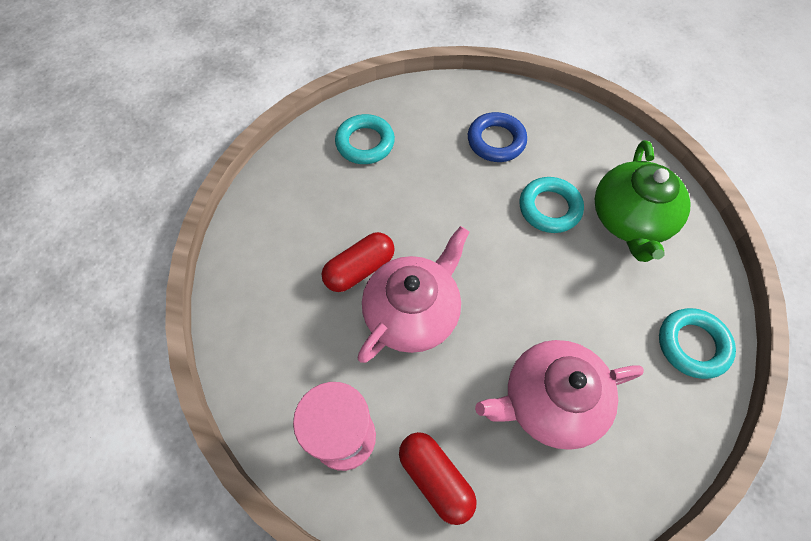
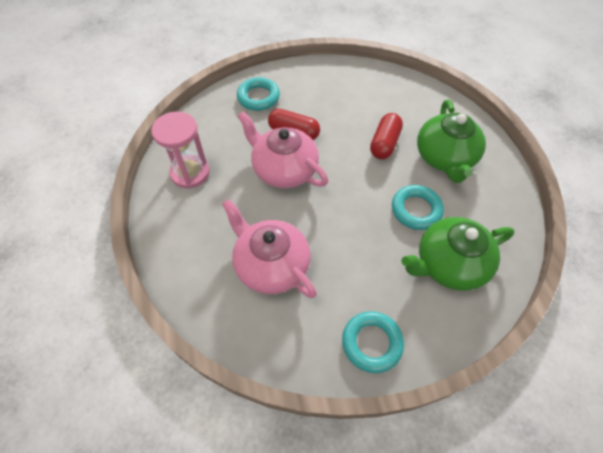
camera: 60 degrees right, 5 degrees down
(365, 143) = (382, 95): turquoise ring -> turquoise ring (258, 97)
(413, 312) = (284, 169): pink teapot -> pink teapot turned 150 degrees counterclockwise
(435, 478) = (189, 224): red capsule -> red capsule (384, 143)
(496, 141) = (445, 158): blue ring -> green teapot

